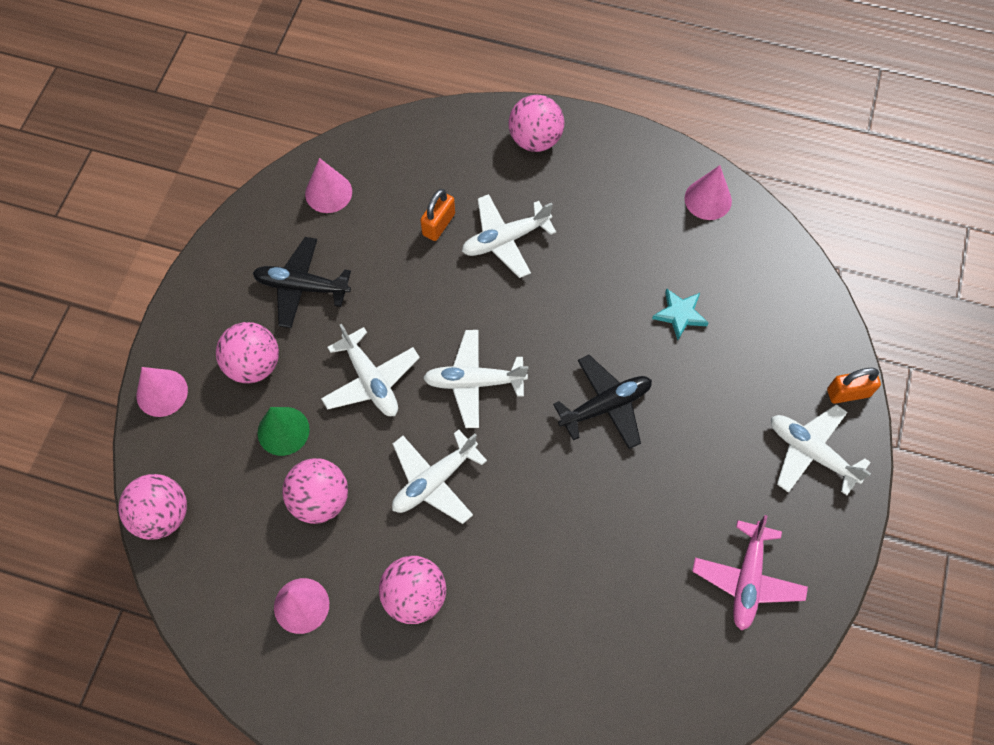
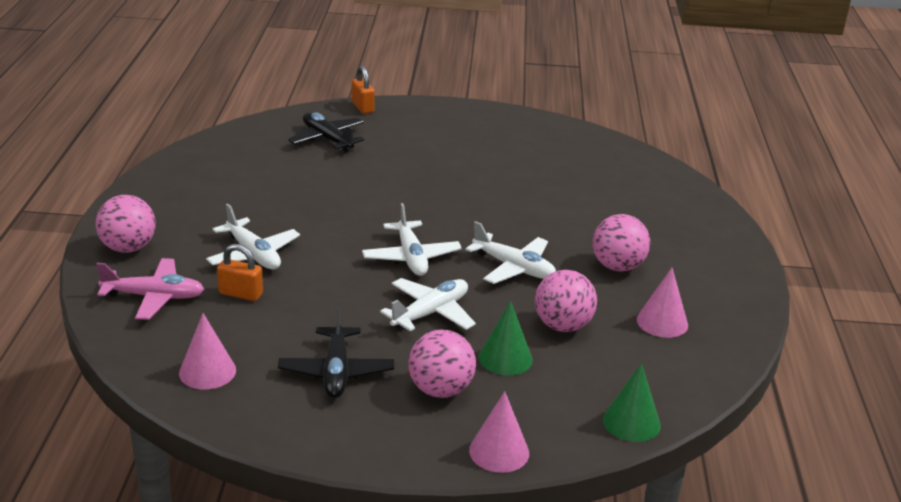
camera: 105 degrees left, 35 degrees down
(162, 515) = (631, 422): pink ball -> green cone
(605, 406) = (410, 195): black plane -> black plane (327, 139)
(680, 314) = (313, 169): turquoise star -> none
(708, 199) = (194, 161): pink cone -> none
(747, 579) = (522, 138): pink plane -> pink plane (154, 297)
(811, 452) = (415, 119): white plane -> none

